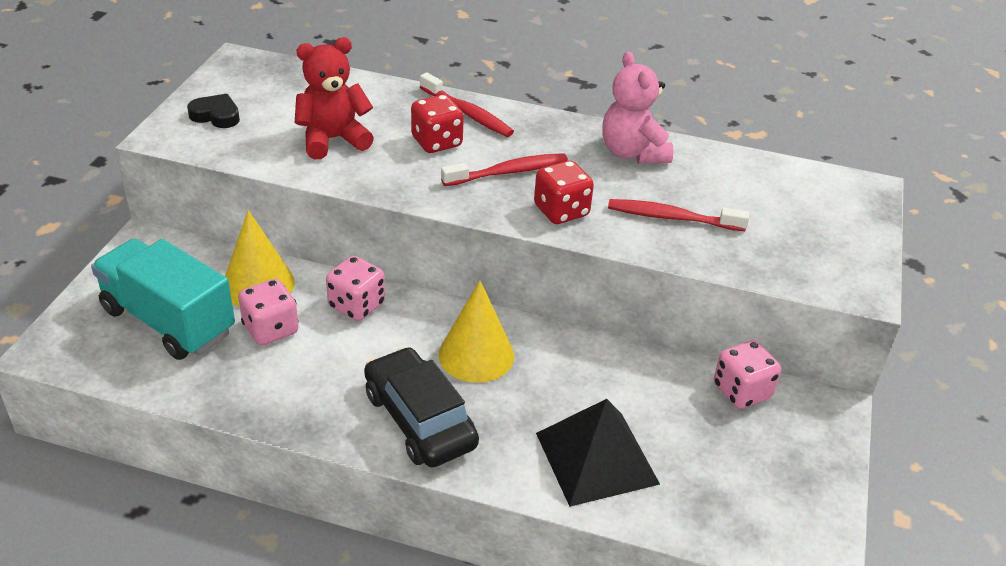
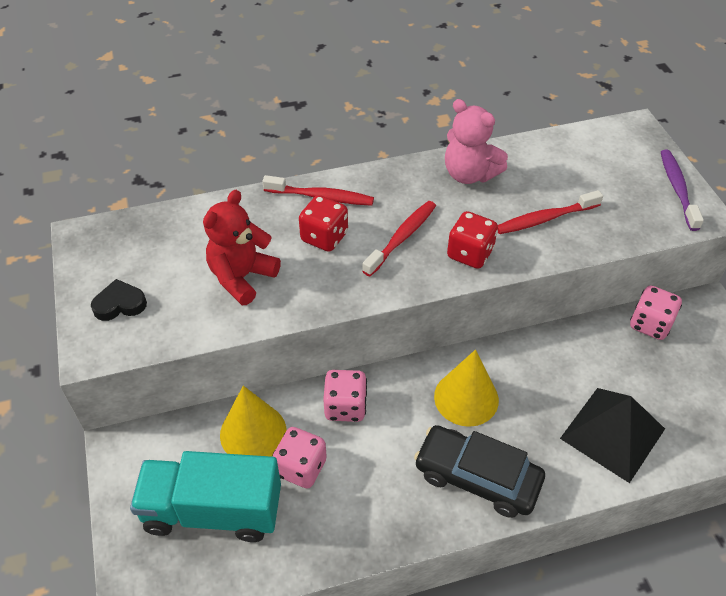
camera: 30 degrees left, 10 degrees up
(856, 255) = (677, 189): none -> purple toothbrush

